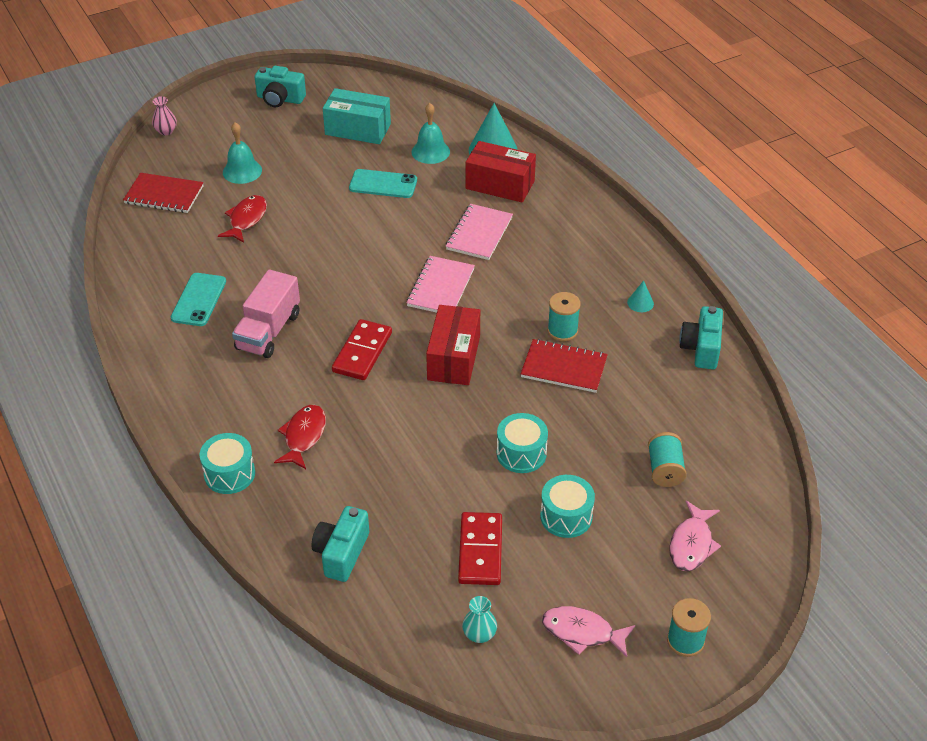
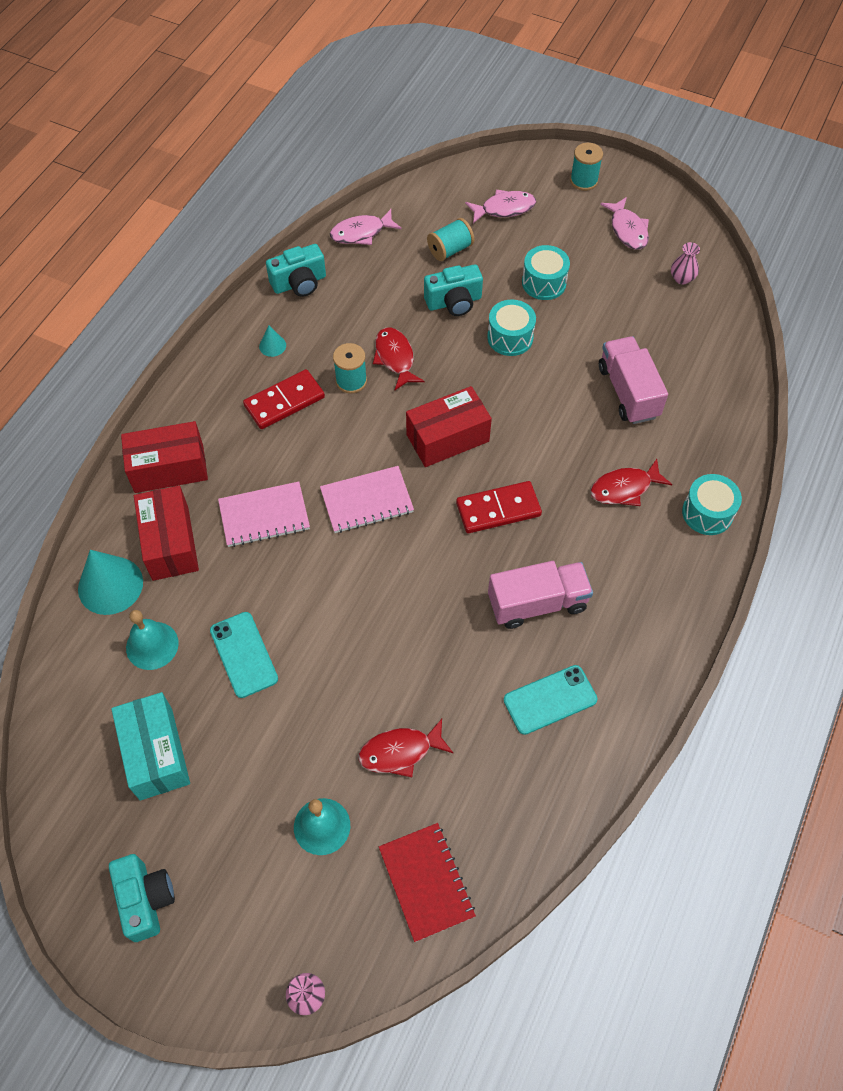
camera: 125 degrees left, 15 degrees up
(341, 553) = (700, 390): turquoise camera -> turquoise camera (454, 302)
(389, 499) = (628, 392): none -> pink truck
(479, 634) = (682, 278): turquoise vase -> pink vase
(480, 551) = (619, 313): red domino -> red domino (284, 401)
(564, 368) = (395, 358): red notebook -> red fish
(565, 206) = (169, 468): none -> red box
(736, 417) = (361, 233): none -> pink fish

